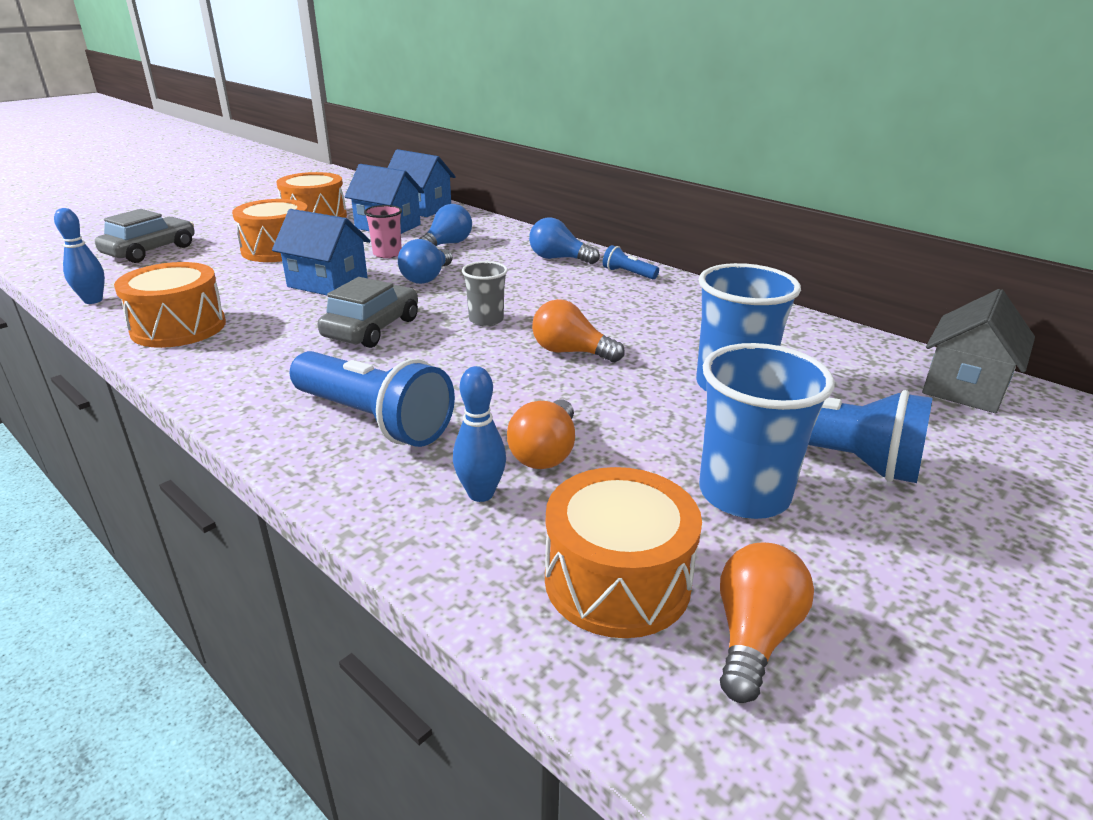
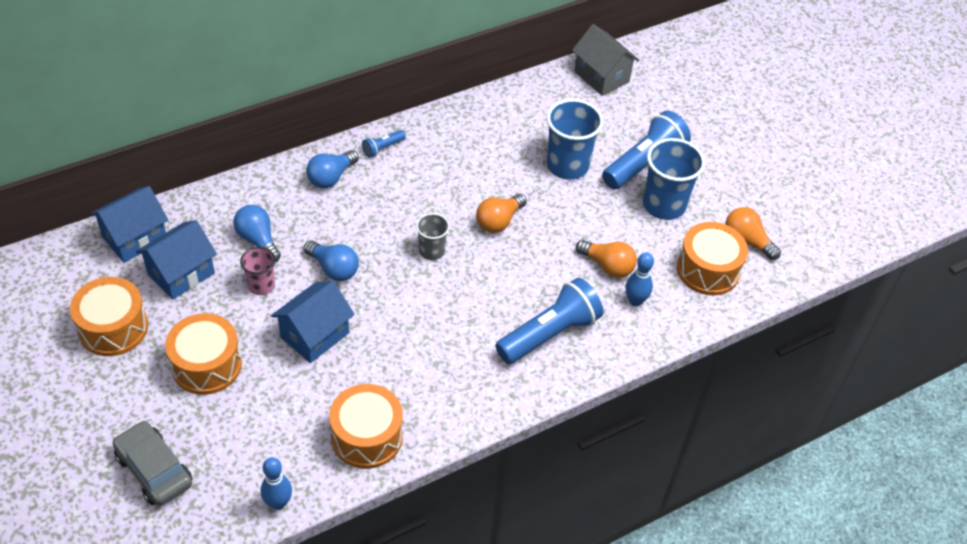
camera: 75 degrees left, 20 degrees up
(372, 328) = (419, 317): grey car -> none

